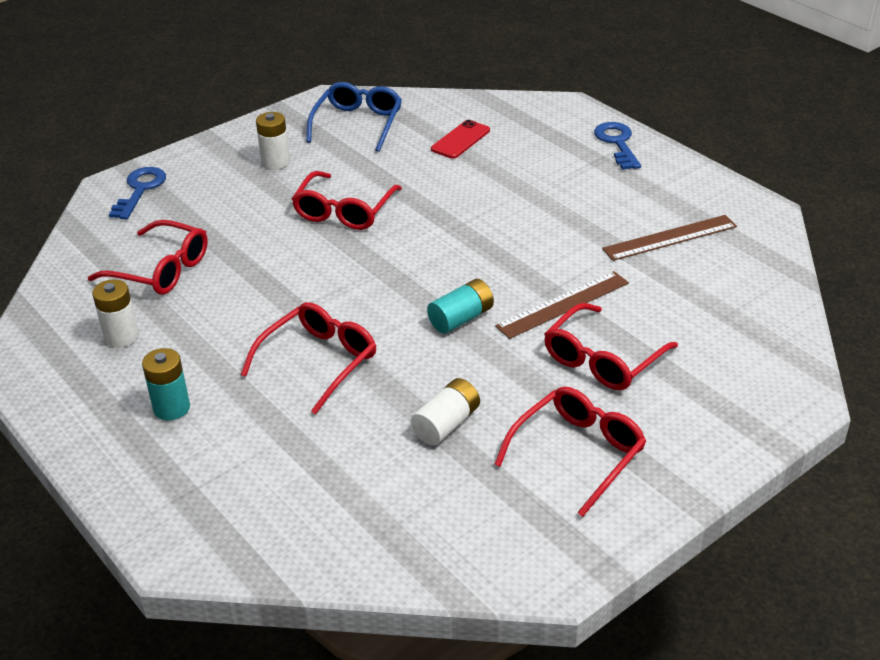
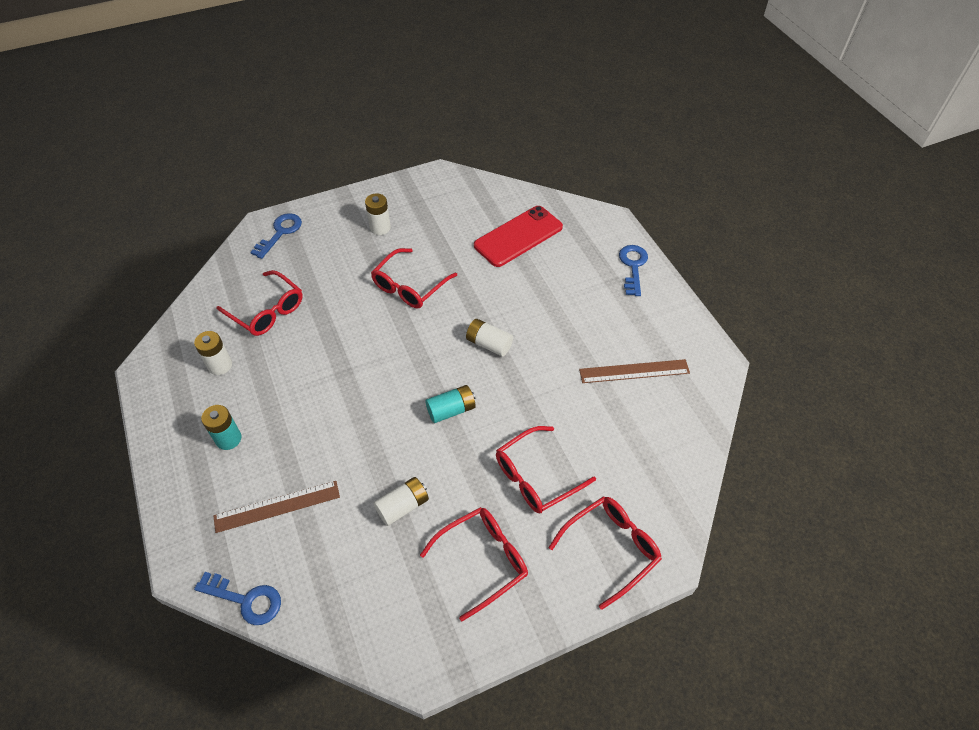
camera: 15 degrees right, 15 degrees up
(280, 565) = (245, 599): none -> blue key
(318, 362) = (338, 424): red glasses -> red glasses (610, 549)
(357, 124) = (451, 204): blue glasses -> none
(460, 140) = (518, 236): red phone -> red phone, size x1.76
(476, 246) = (489, 344): none -> white battery
(563, 304) = (529, 416): brown ruler -> brown ruler (277, 506)

